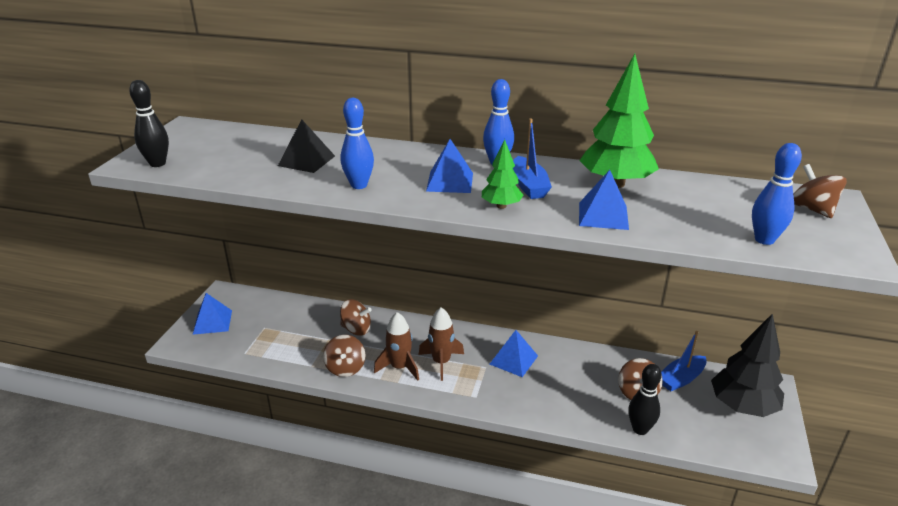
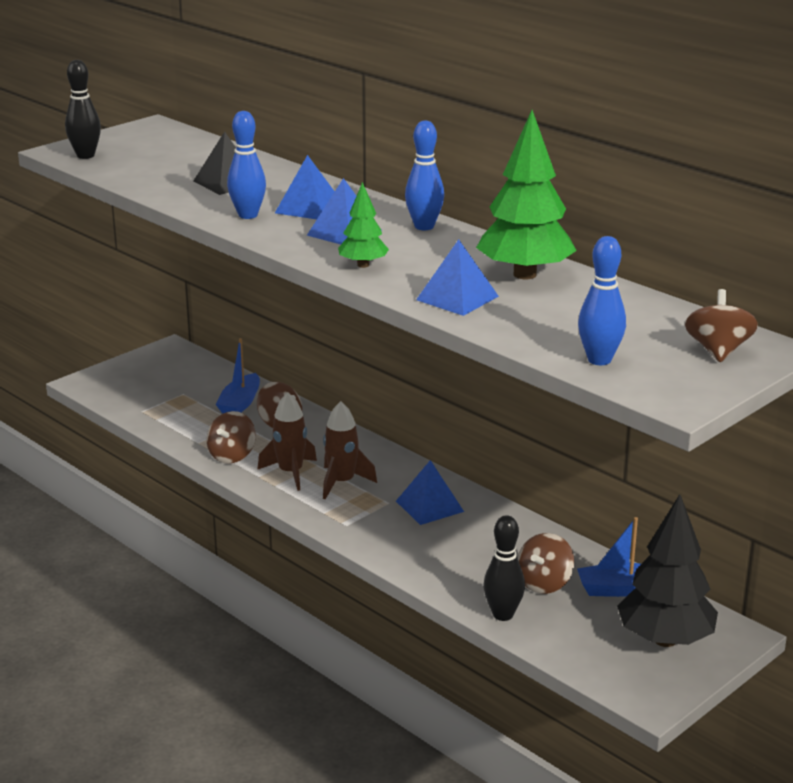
camera: 30 degrees right, 5 degrees down
(212, 322) = (135, 373): blue pyramid -> blue pyramid (309, 207)
(529, 186) = (422, 255): blue boat -> blue boat (240, 403)

